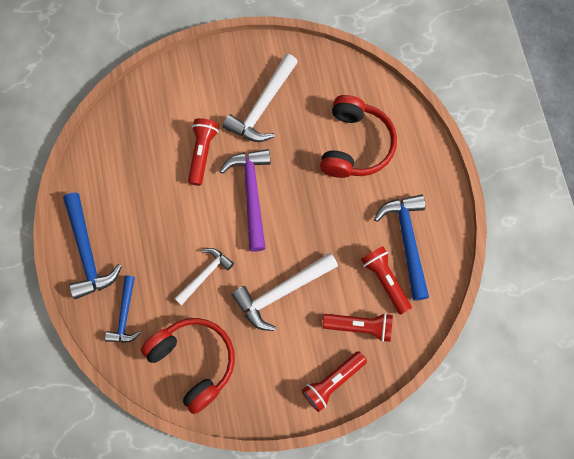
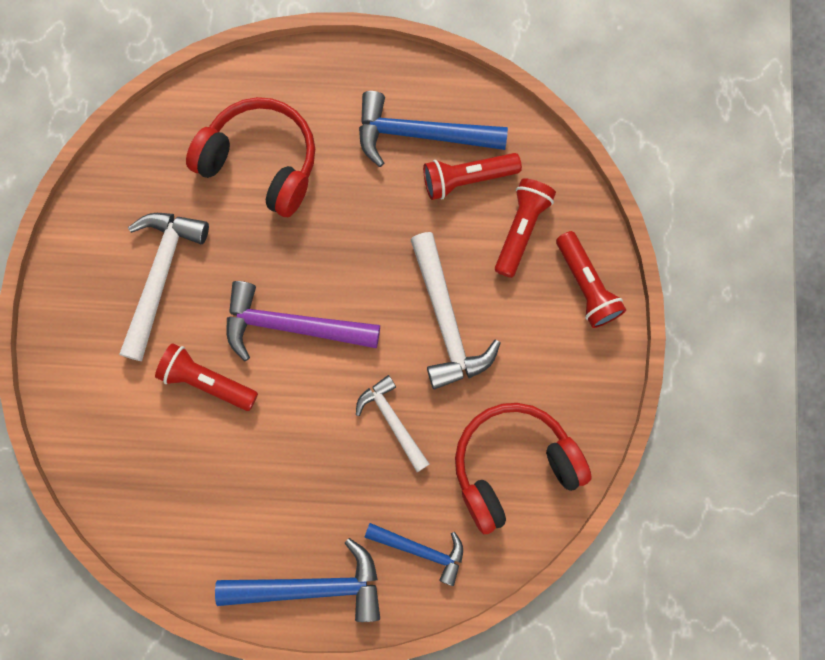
camera: 75 degrees left, 5 degrees up
(262, 107) = (161, 276): white hammer -> white hammer turned 120 degrees counterclockwise

